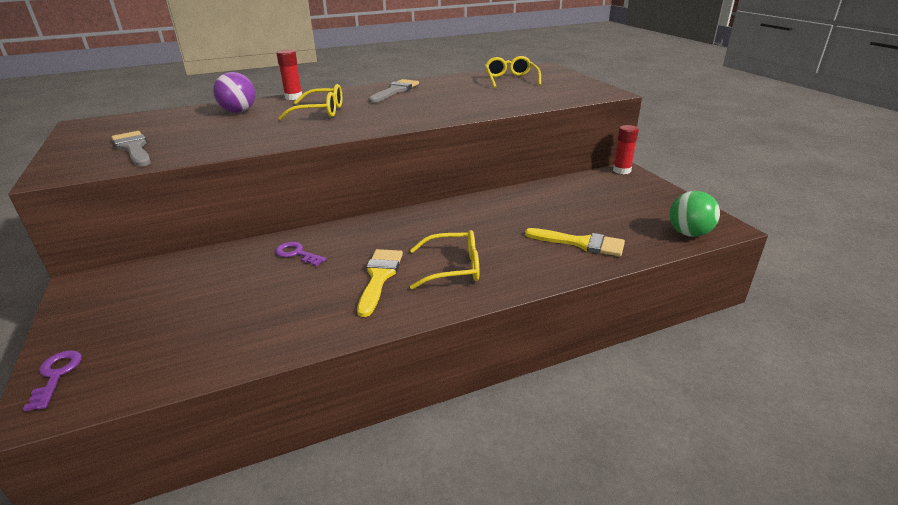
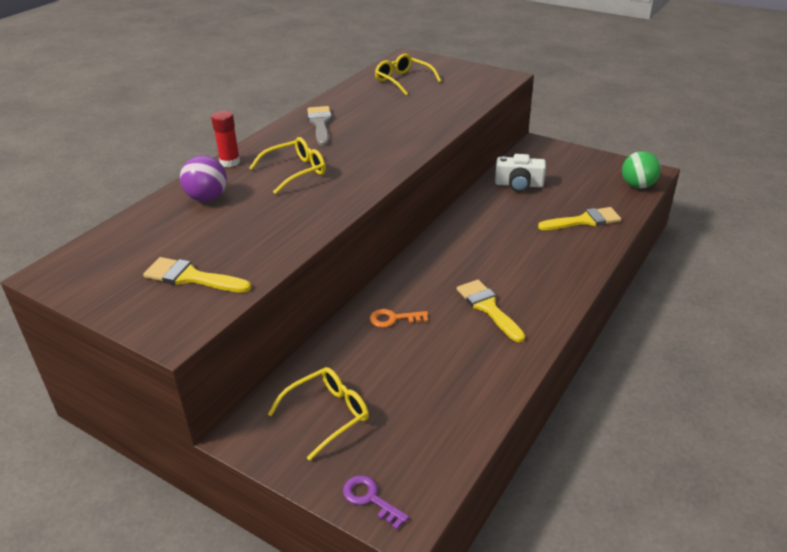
camera: 35 degrees left, 5 degrees up
(133, 148) = (191, 277): grey brush -> yellow brush
(297, 254) = (393, 319): purple key -> orange key
(453, 268) = (528, 277): yellow glasses -> yellow glasses (327, 415)
(559, 196) = (519, 184): none -> white camera
(621, 170) = (533, 144): red glue stick -> none

